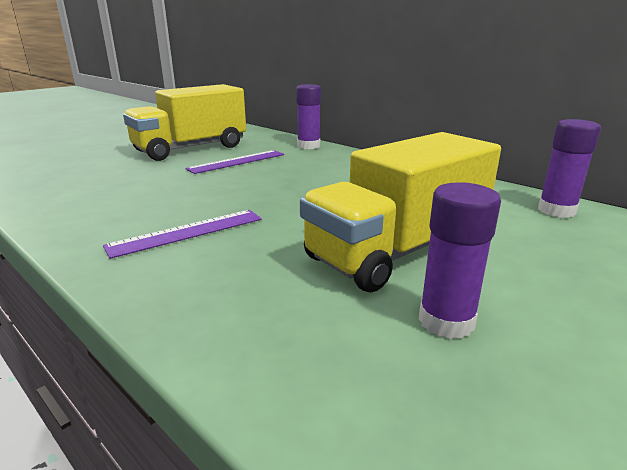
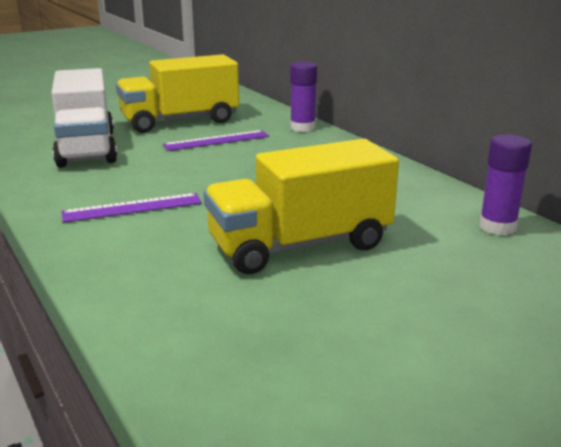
camera: 15 degrees right, 0 degrees up
(105, 178) = (86, 148): none -> white truck
(446, 321) = (289, 303): purple glue stick -> none

